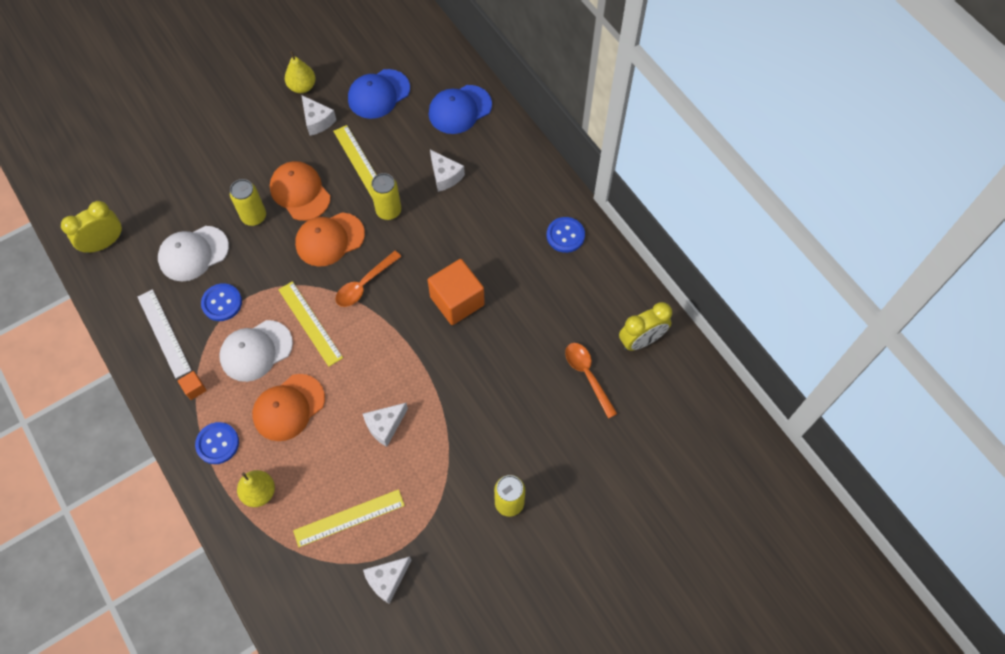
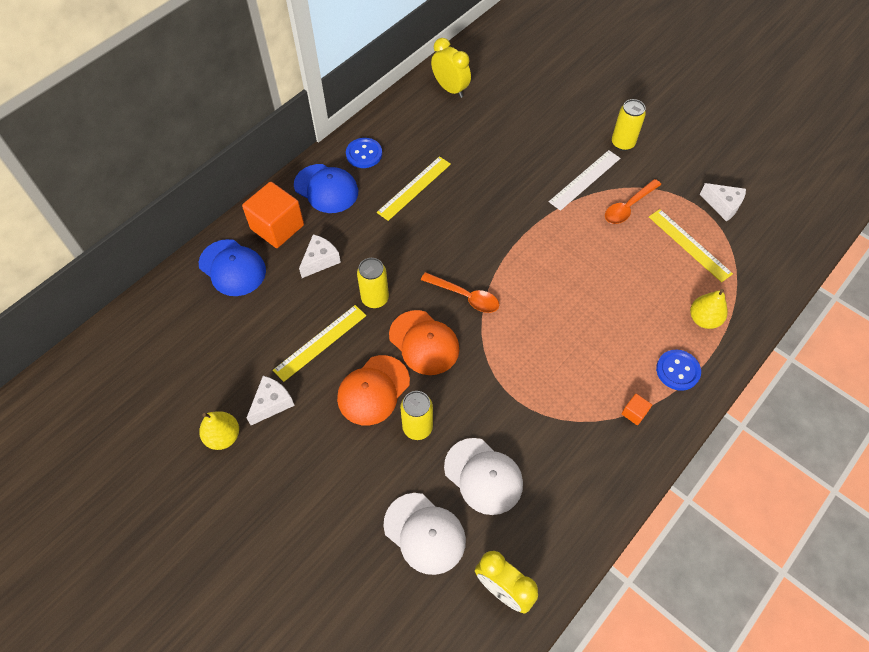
camera: 105 degrees left, 5 degrees down
(164, 333) = (588, 469): white ruler -> white ruler (584, 179)
(222, 303) = (532, 422): blue button -> none
(256, 351) = (571, 370): white cap -> white cap (425, 533)
(288, 407) = (616, 322): orange cap -> none
(310, 323) = (523, 331): yellow ruler -> yellow ruler (414, 188)
(378, 94) = (223, 350): blue cap -> blue cap (326, 189)
(385, 426) = (598, 241): white cheese -> none
(457, 301) = (457, 218): orange cube -> orange cube (277, 227)
(587, 376) = (494, 116): orange spoon -> orange spoon (628, 207)

